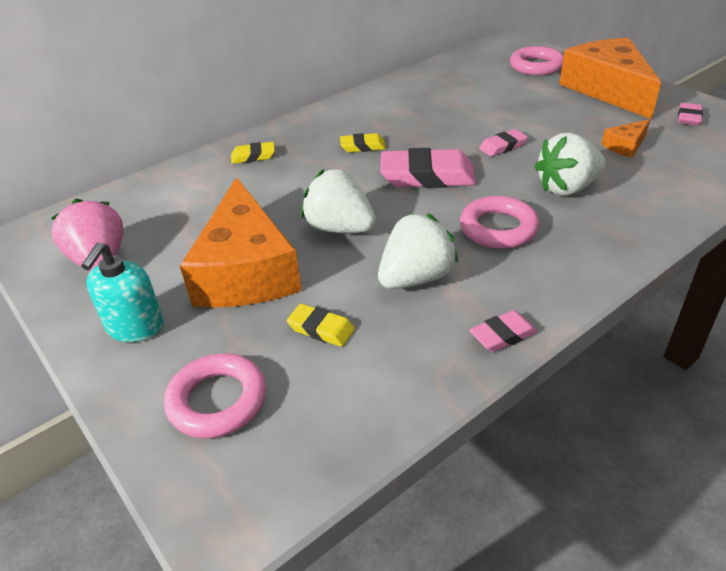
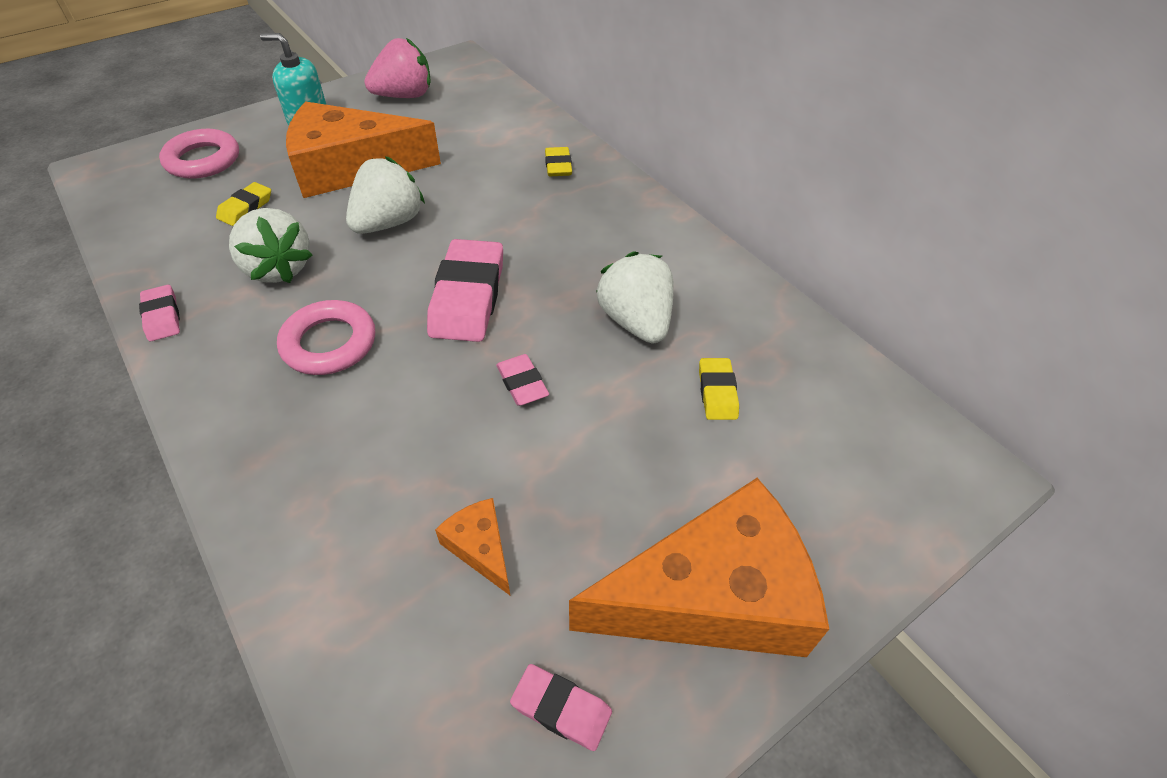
camera: 90 degrees right, 10 degrees up
(363, 146) = (559, 247): yellow eraser -> yellow eraser (717, 392)
(536, 66) = (833, 496): pink ring -> none
(567, 188) = (386, 431): white strawberry -> white strawberry (636, 321)

